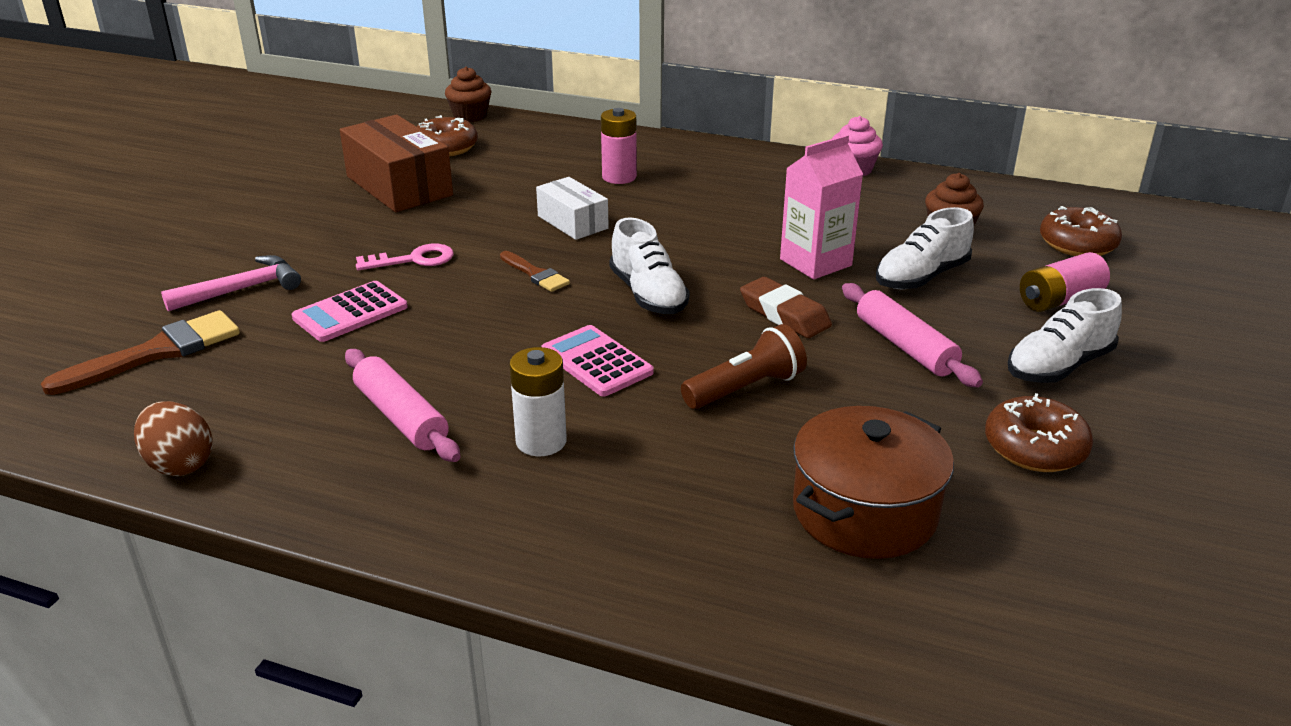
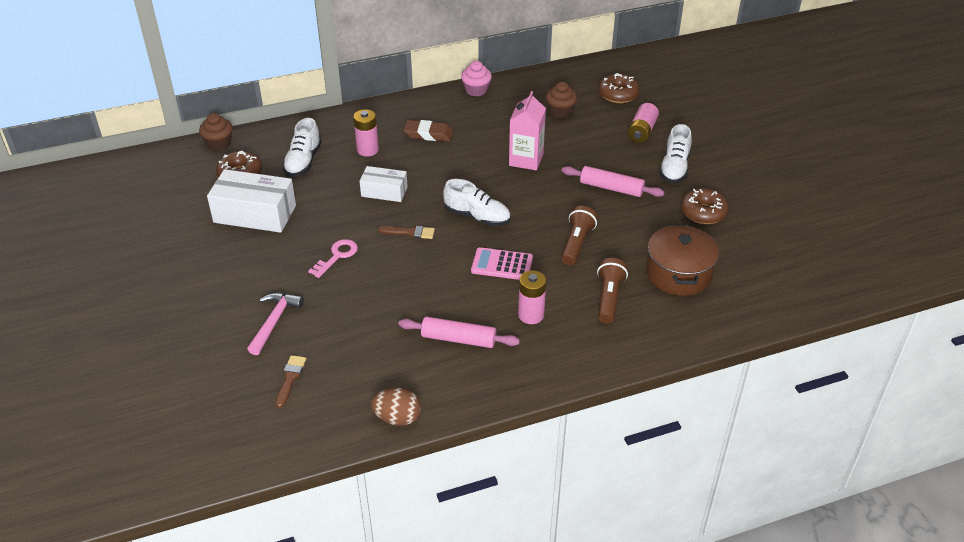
camera: 40 degrees left, 10 degrees up
(156, 352) = (290, 378): brown brush -> brown brush, size x0.57
(350, 312) = (352, 303): pink calculator -> none
(399, 186) = (255, 214): brown box -> white box
(541, 441) = (531, 315): white battery -> pink battery
(691, 483) = (609, 298): none -> brown flashlight
(784, 314) = (547, 196): brown eraser -> brown eraser (428, 134)
(921, 277) = (578, 146): white shoe -> white shoe (303, 161)

